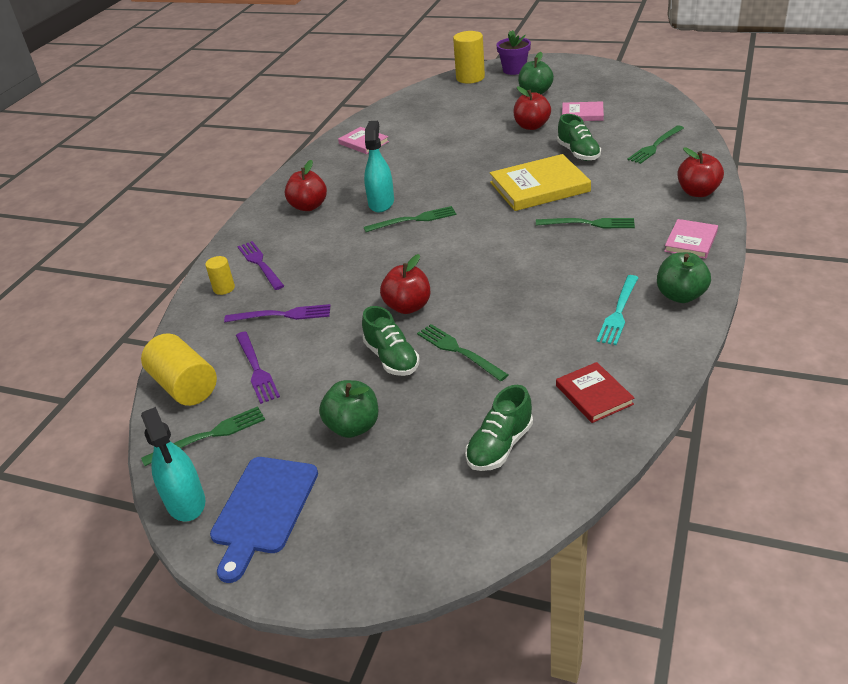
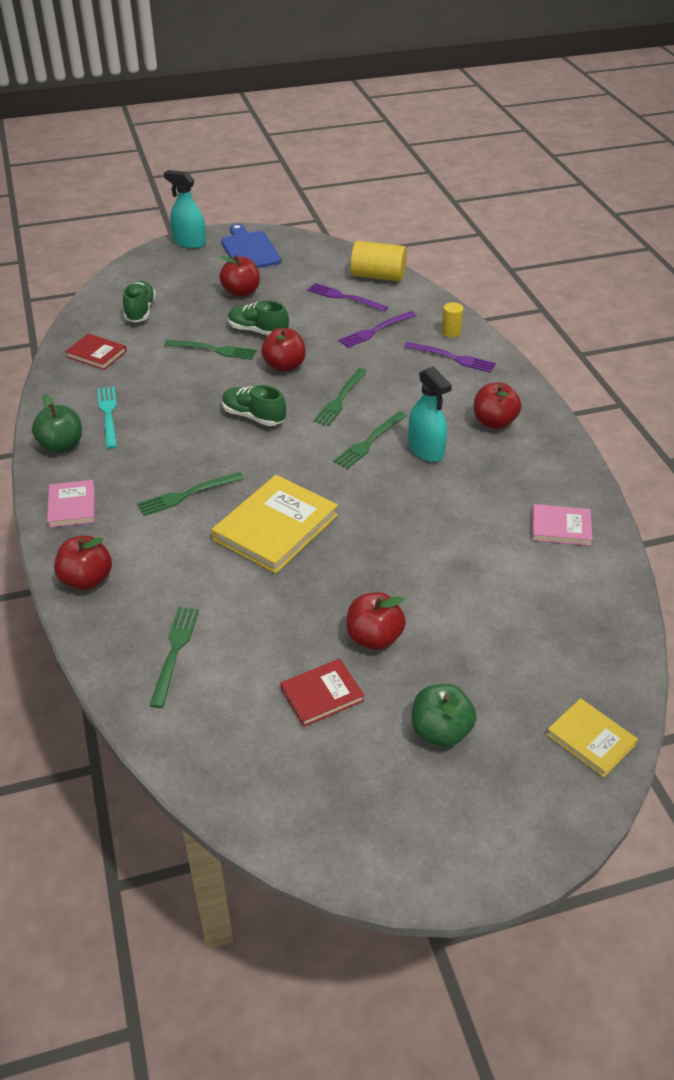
camera: 140 degrees right, 5 degrees up
(186, 502) = (295, 240): turquoise spray bottle -> turquoise spray bottle (189, 242)
(209, 435) = (324, 263): green fork -> green fork (340, 399)
(353, 427) = (241, 292): green apple -> red apple
(470, 78) = (591, 739): yellow cylinder -> yellow book
(514, 70) = (541, 797): purple flower pot -> none
(578, 153) = (269, 601): green shoe -> green shoe (253, 416)
(582, 114) = (322, 694): pink book -> red book

